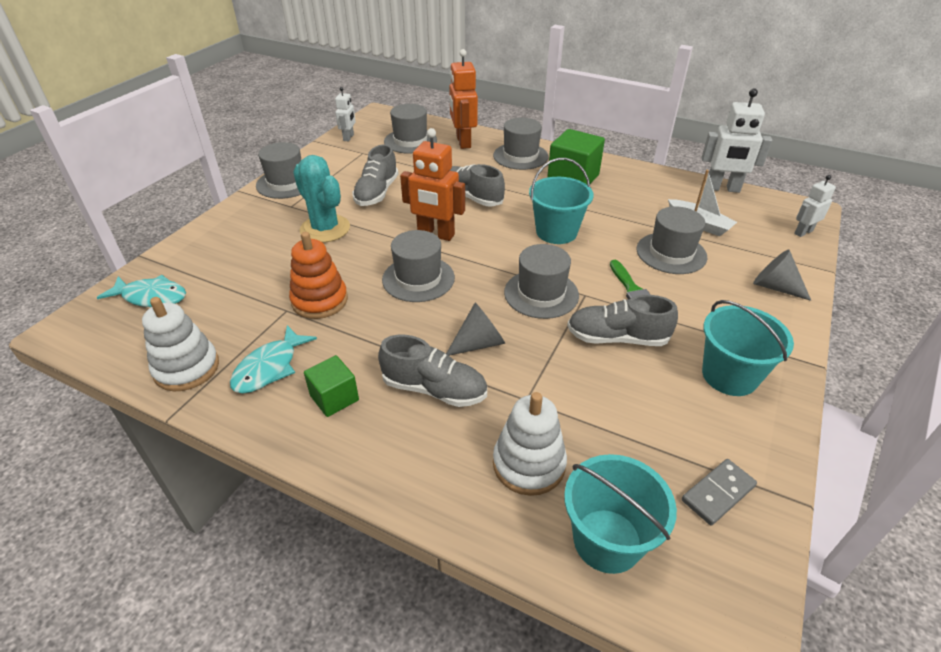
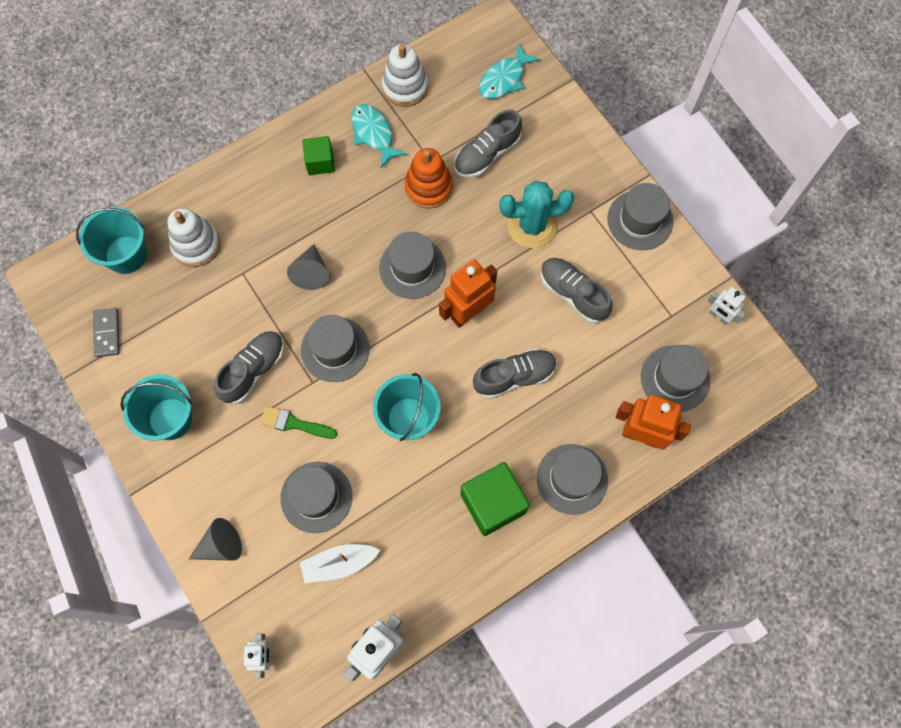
camera: 120 degrees right, 30 degrees up
(434, 389) = (288, 223): grey shoe -> grey shoe (487, 154)

